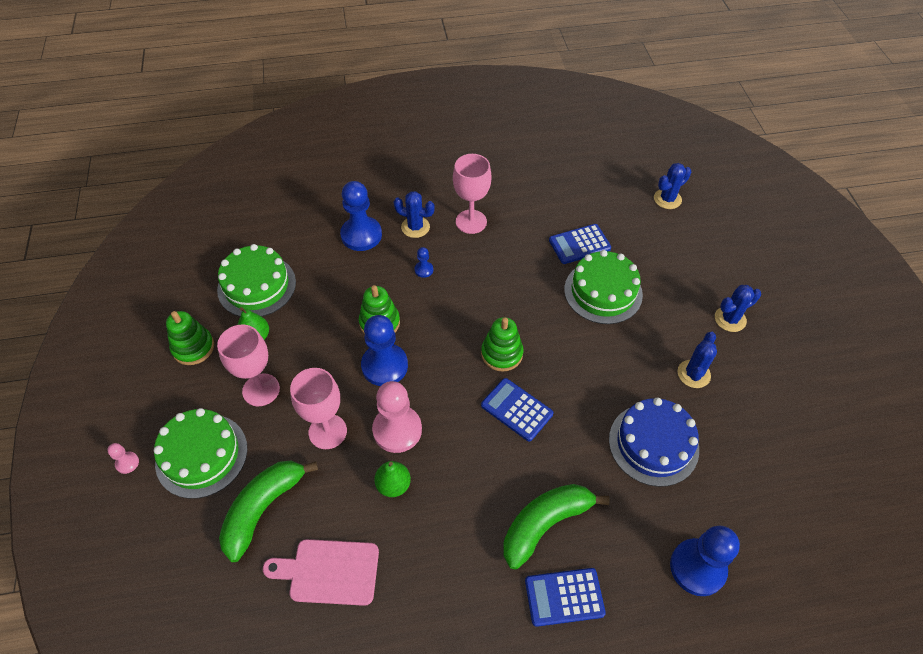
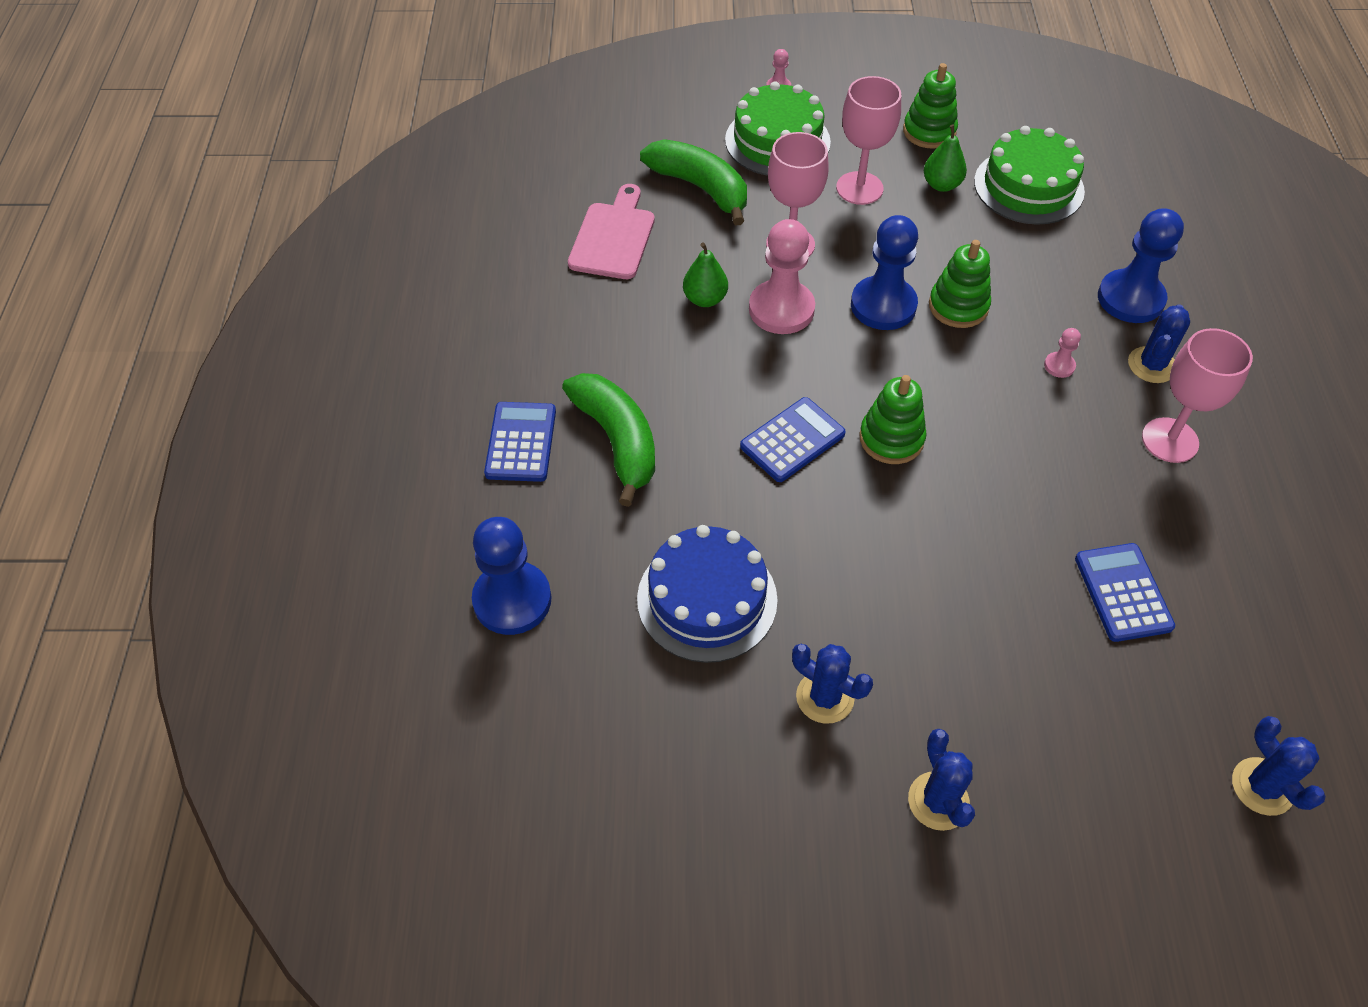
camera: 100 degrees right, 0 degrees up
(424, 270) = (1059, 366): blue pawn -> pink pawn
(603, 292) = (1009, 603): green cake -> none

